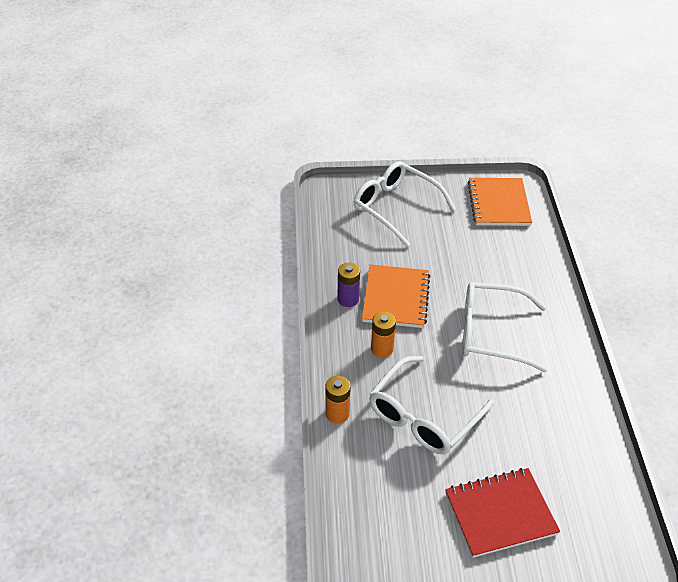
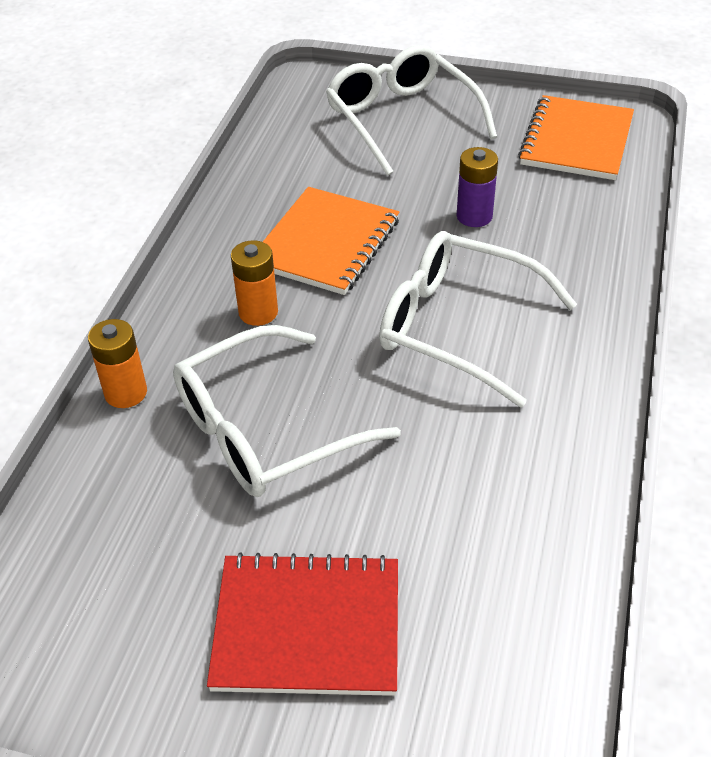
camera: 20 degrees right, 0 degrees up
(348, 299) = (248, 231): purple battery -> purple battery (474, 216)

